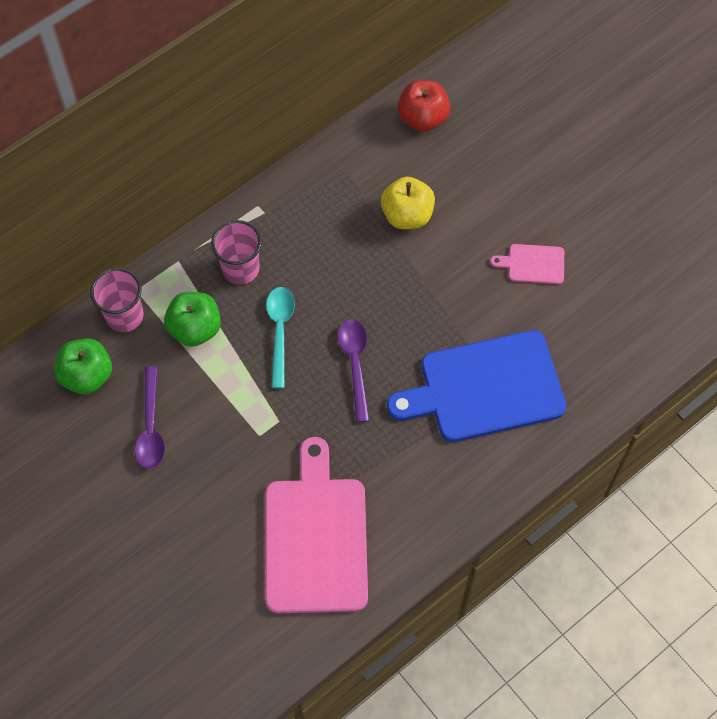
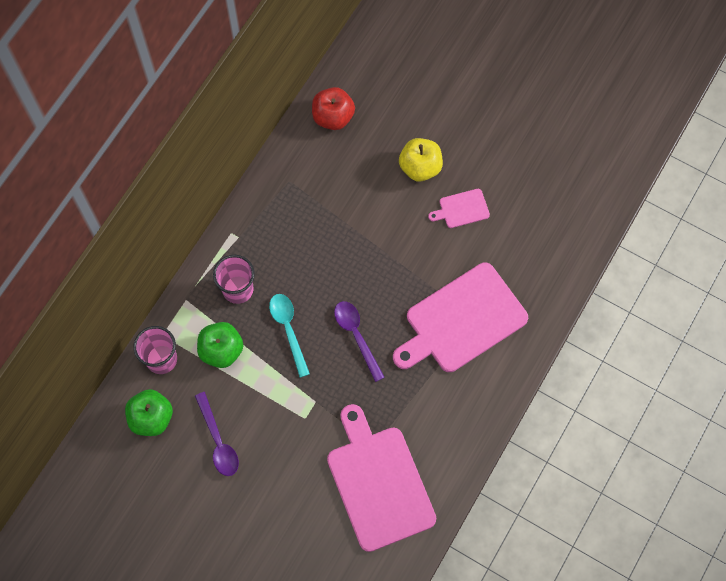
camera: 20 degrees left, 5 degrees up
(407, 215) = (351, 201): yellow apple -> yellow apple (420, 167)
(486, 388) = (462, 320): blue cutting board -> pink cutting board

